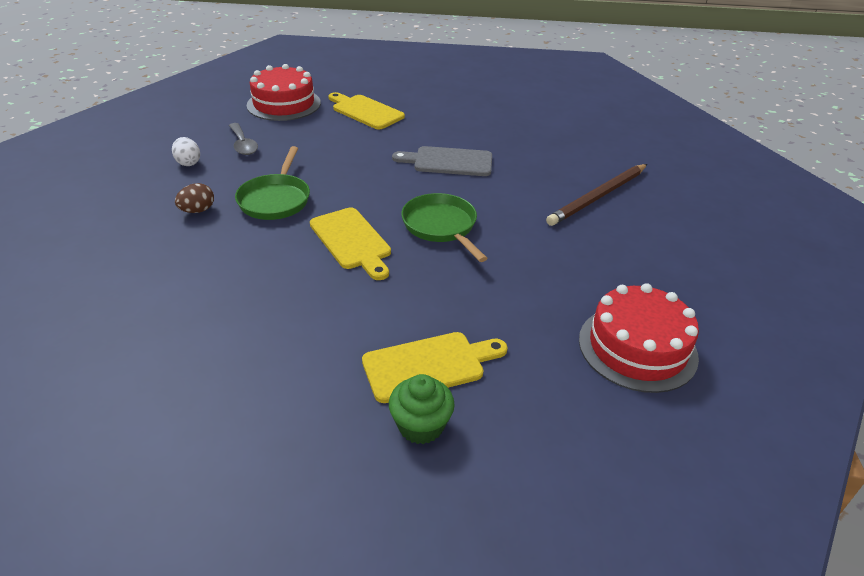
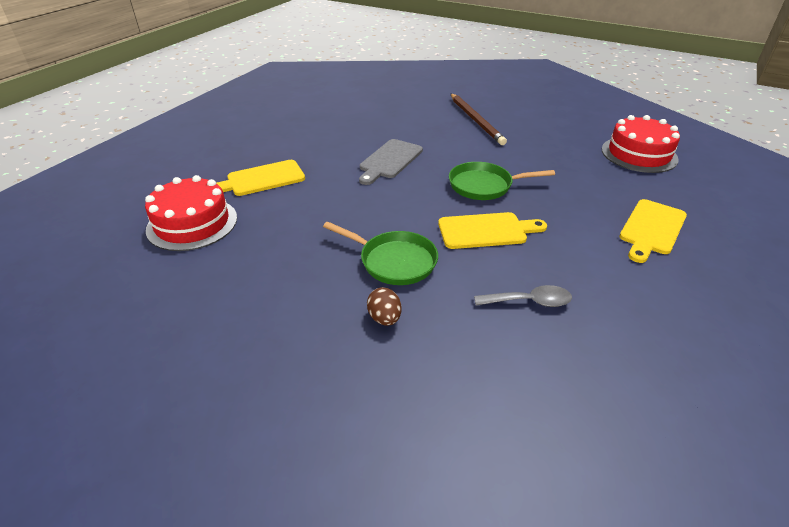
camera: 65 degrees left, 0 degrees up
(188, 163) = (270, 314): white egg -> none
(243, 145) = (263, 266): grey spoon -> grey spoon (529, 302)
(421, 426) = (711, 245): green cupcake -> none
(429, 366) = (651, 229): yellow cutting board -> yellow cutting board turned 150 degrees counterclockwise

